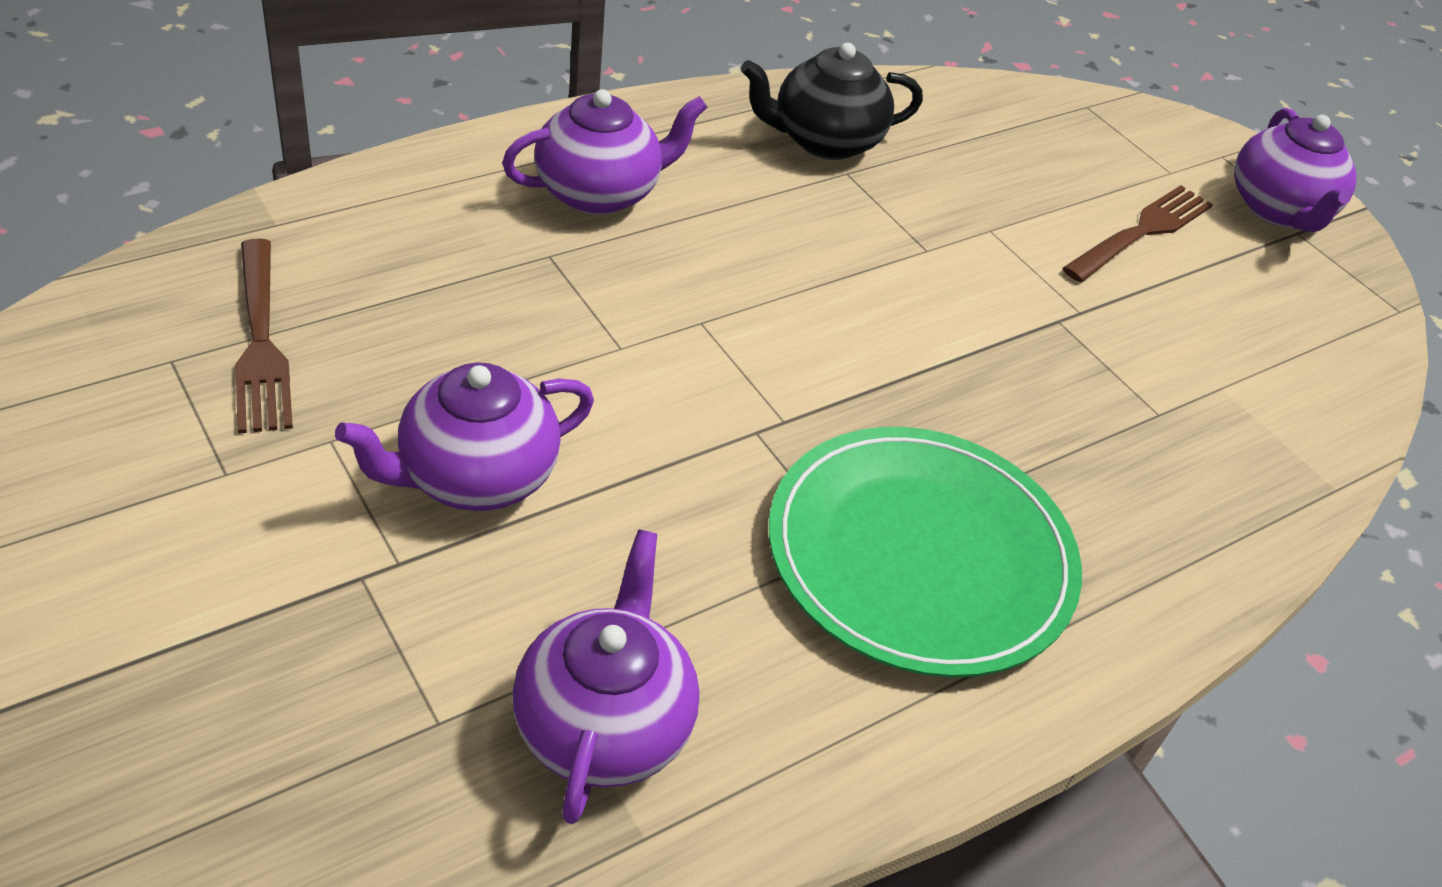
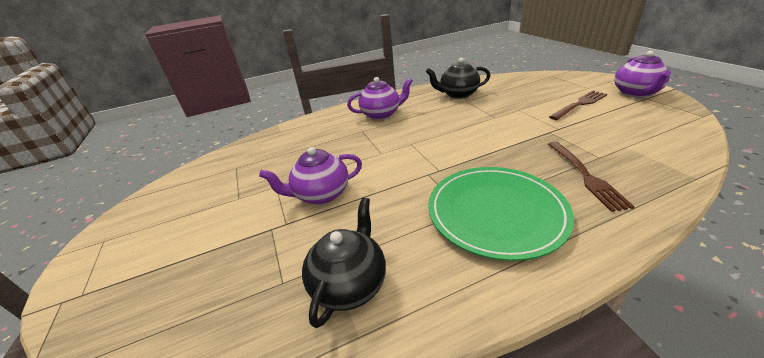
camera: 20 degrees right, 10 degrees down
(261, 341) = (264, 161): brown fork -> brown fork (585, 176)
(603, 725) = (350, 284): purple teapot -> black teapot

